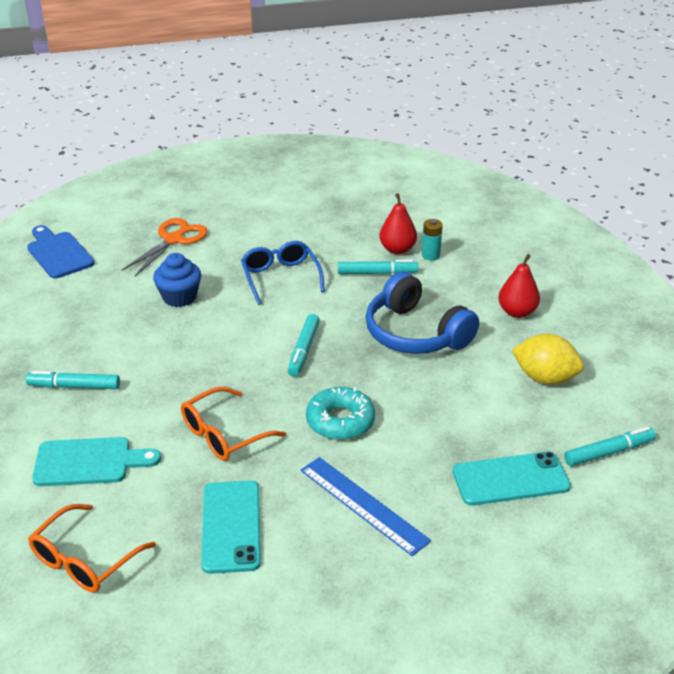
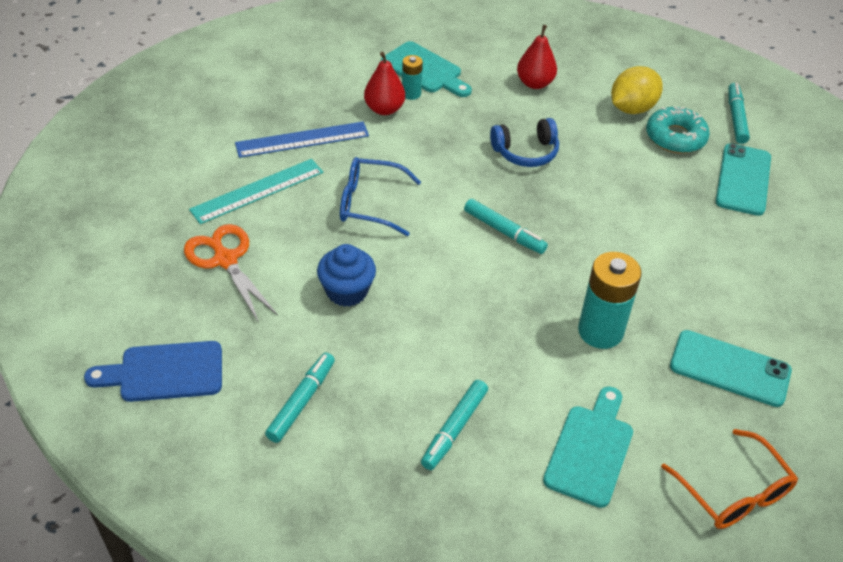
camera: 65 degrees left, 10 degrees up
(224, 434) = (600, 331): orange glasses -> turquoise battery
(252, 228) = (257, 190): none -> turquoise ruler
(340, 421) = (622, 247): turquoise donut -> turquoise donut (675, 137)
(363, 504) = (737, 273): blue ruler -> blue ruler (302, 139)
(377, 273) = (413, 137): turquoise marker -> turquoise marker (301, 401)
(415, 333) = (526, 152): blue headphones -> blue headphones, size x0.63
(469, 252) = (424, 70): none -> turquoise cutting board

